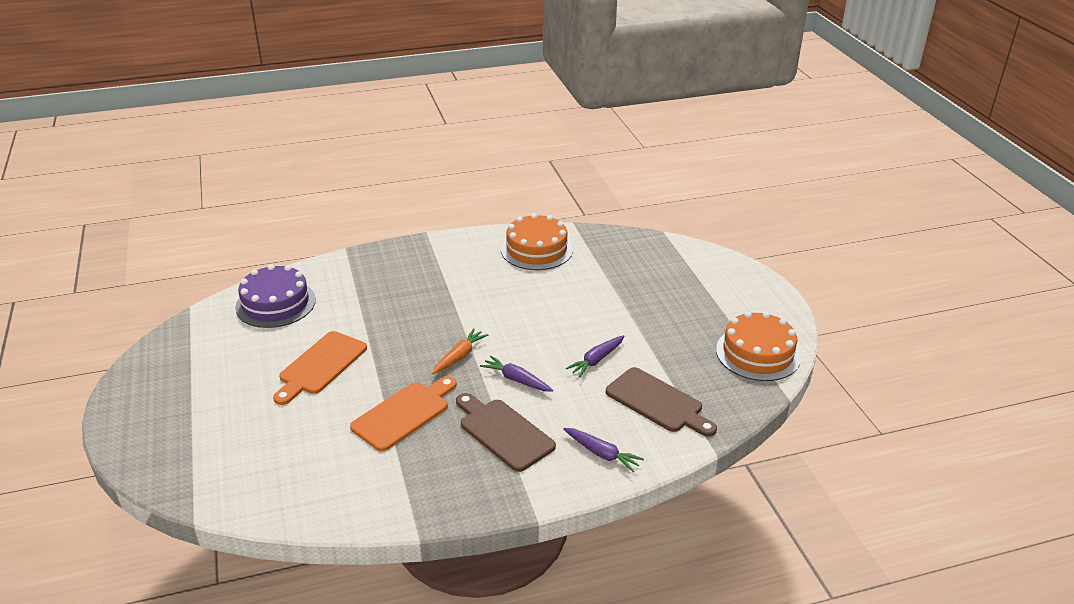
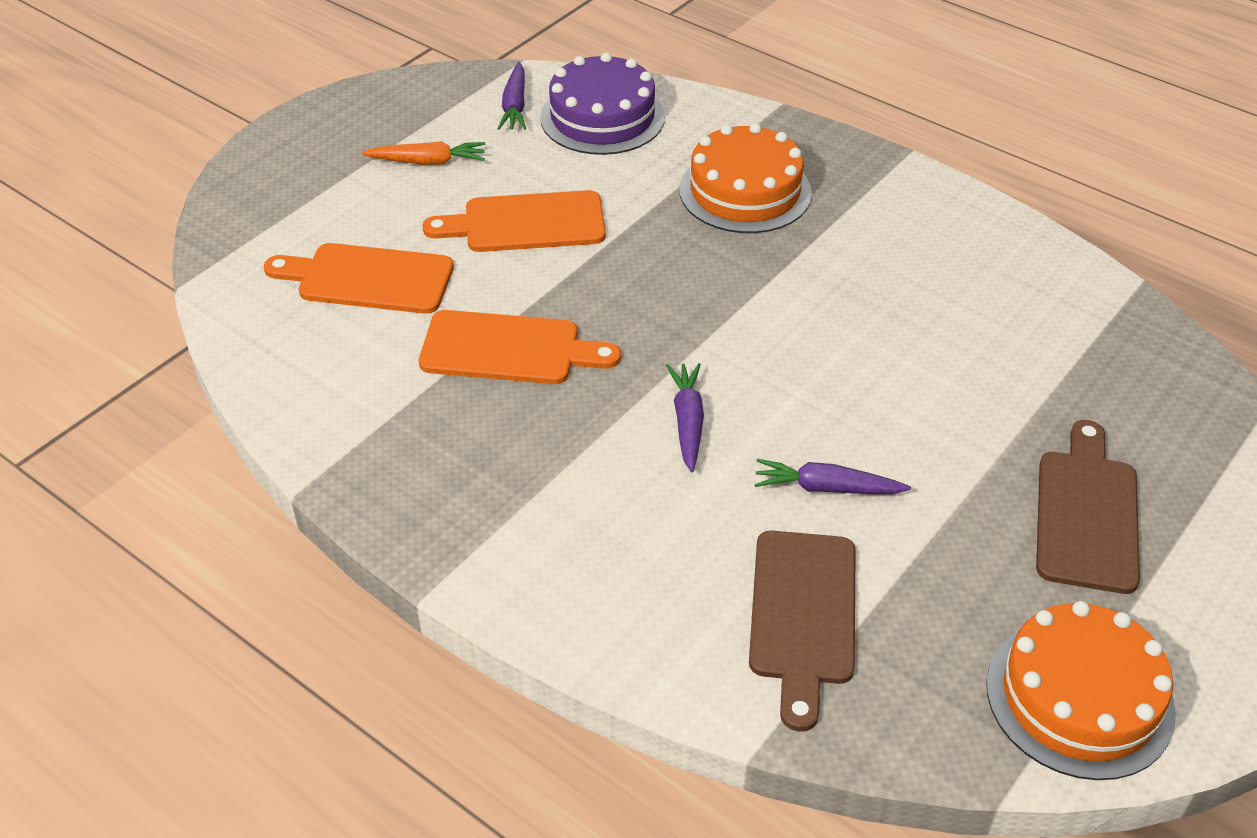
camera: 55 degrees right, 10 degrees up
(288, 441) = (368, 278): none -> orange cutting board
(459, 356) = (676, 336): orange carrot -> orange carrot (428, 162)
(503, 432) = (564, 468): brown cutting board -> brown cutting board (1087, 513)
(536, 249) = (1018, 279): orange cake -> orange cake (745, 191)
(602, 453) = (618, 603): purple carrot -> purple carrot (515, 105)

